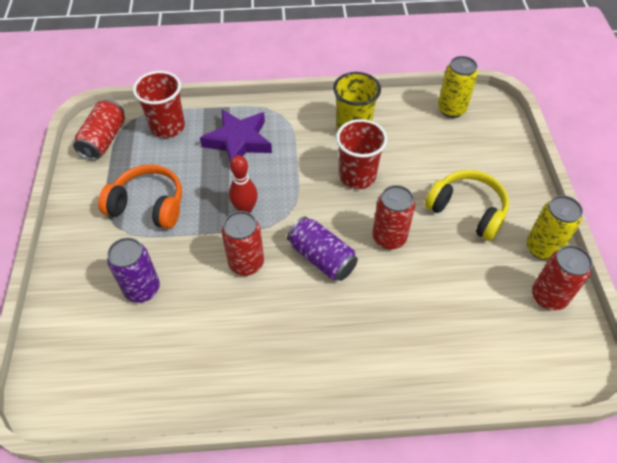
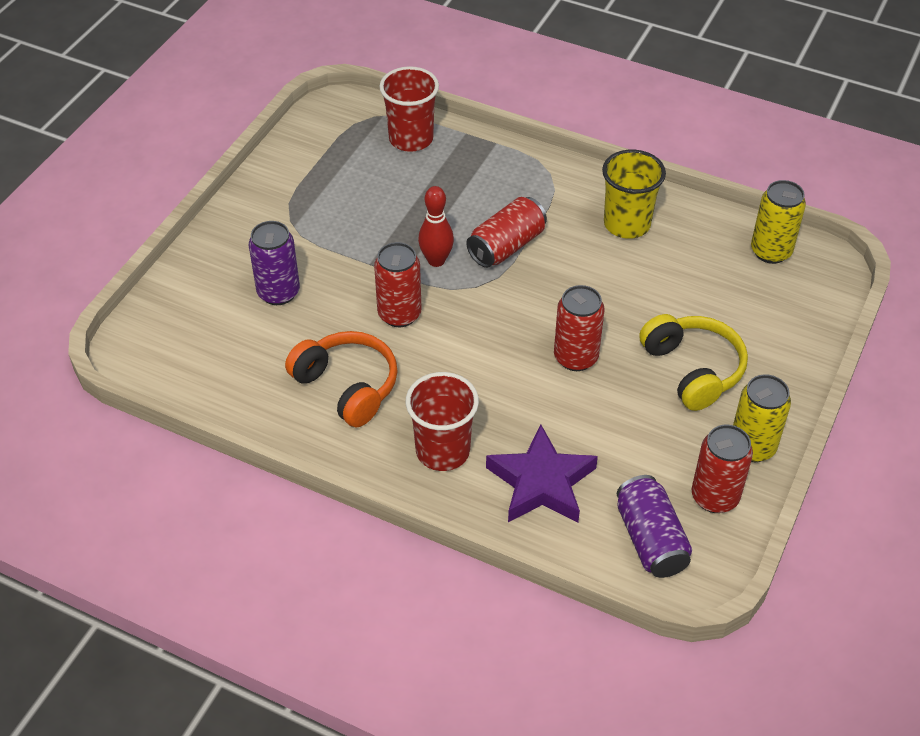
camera: 30 degrees right, 5 degrees down
(104, 140) = (333, 126): red can -> red can (506, 246)
(148, 205) = (336, 214): orange headphones -> orange headphones (347, 386)
(238, 141) = (479, 185): purple star -> purple star (541, 482)
(321, 258) = (484, 344): purple can -> purple can (650, 539)
(357, 176) = (590, 279): red cup -> red cup (442, 451)

